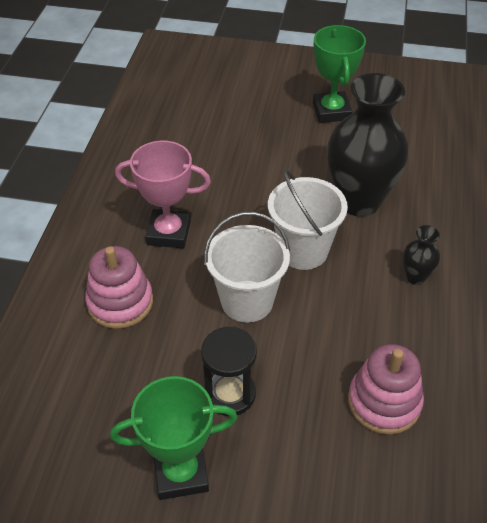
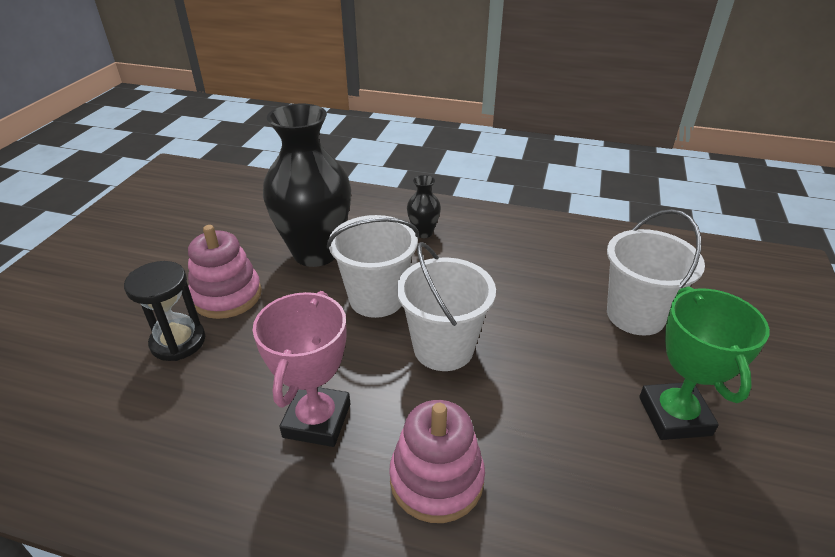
camera: 85 degrees left, 10 degrees down
(230, 394) = (569, 370): black hourglass -> black hourglass (178, 342)
(315, 465) = (635, 315): none -> white bucket
(331, 111) = (161, 255): green trophy -> none
(384, 402) = (561, 268): pink stacking toy -> pink stacking toy (227, 296)

